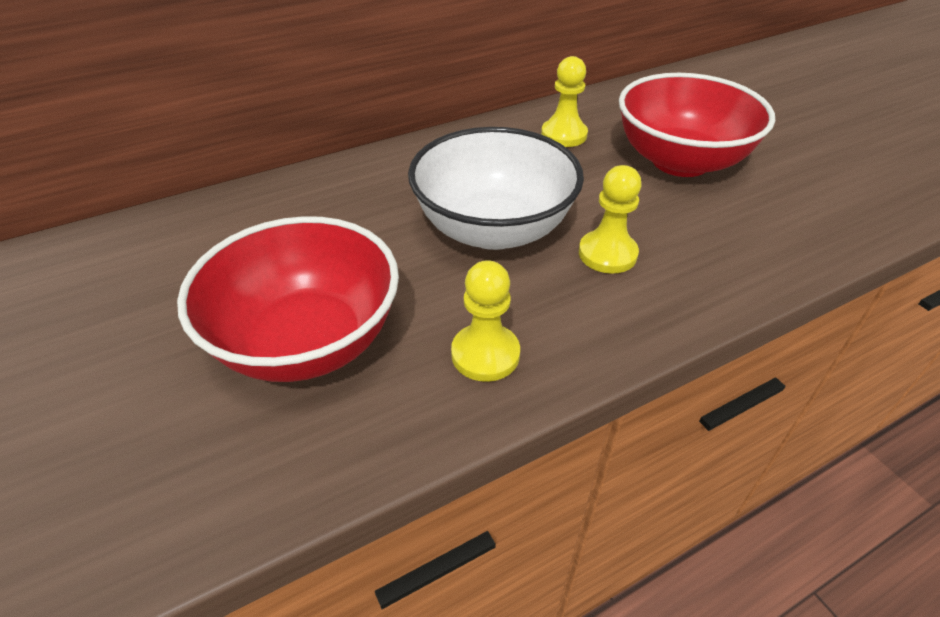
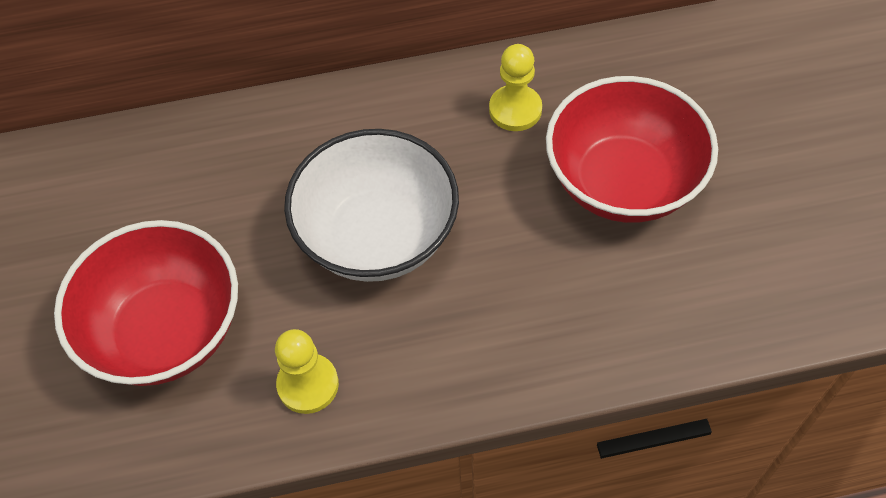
camera: 20 degrees right, 15 degrees up
(607, 254) = (472, 297): yellow pawn -> none

